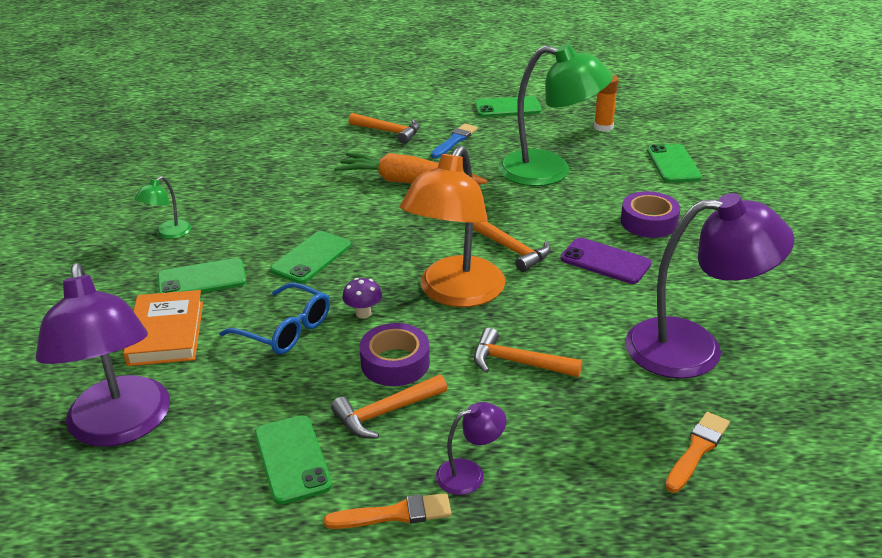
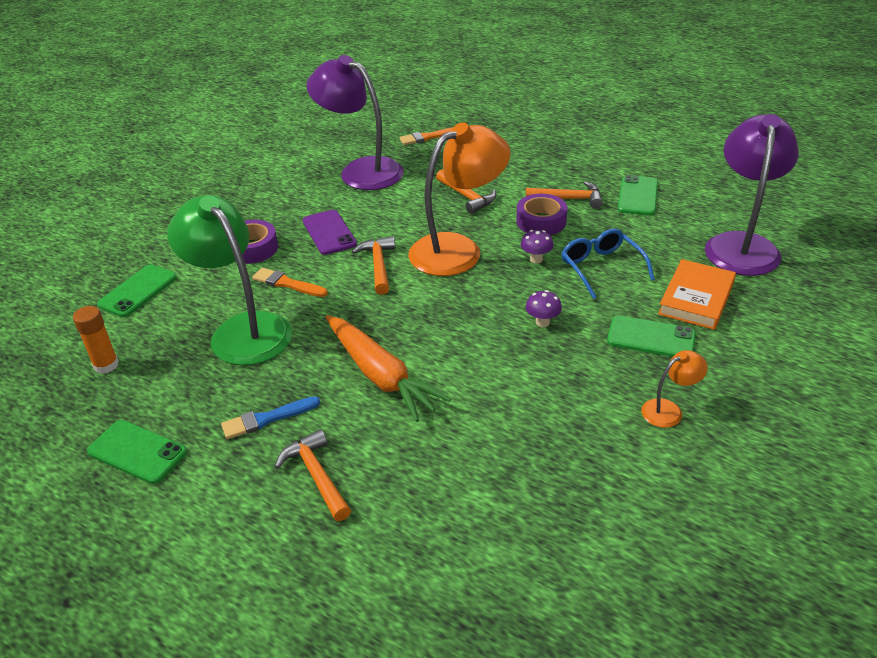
camera: 145 degrees left, 5 degrees up
(168, 233) = (669, 410): green lamp -> orange lamp
(311, 258) = (542, 322): green phone -> purple mushroom
(395, 514) = (597, 160): orange brush -> orange brush (287, 283)
(469, 473) = (547, 162): purple lamp -> none

